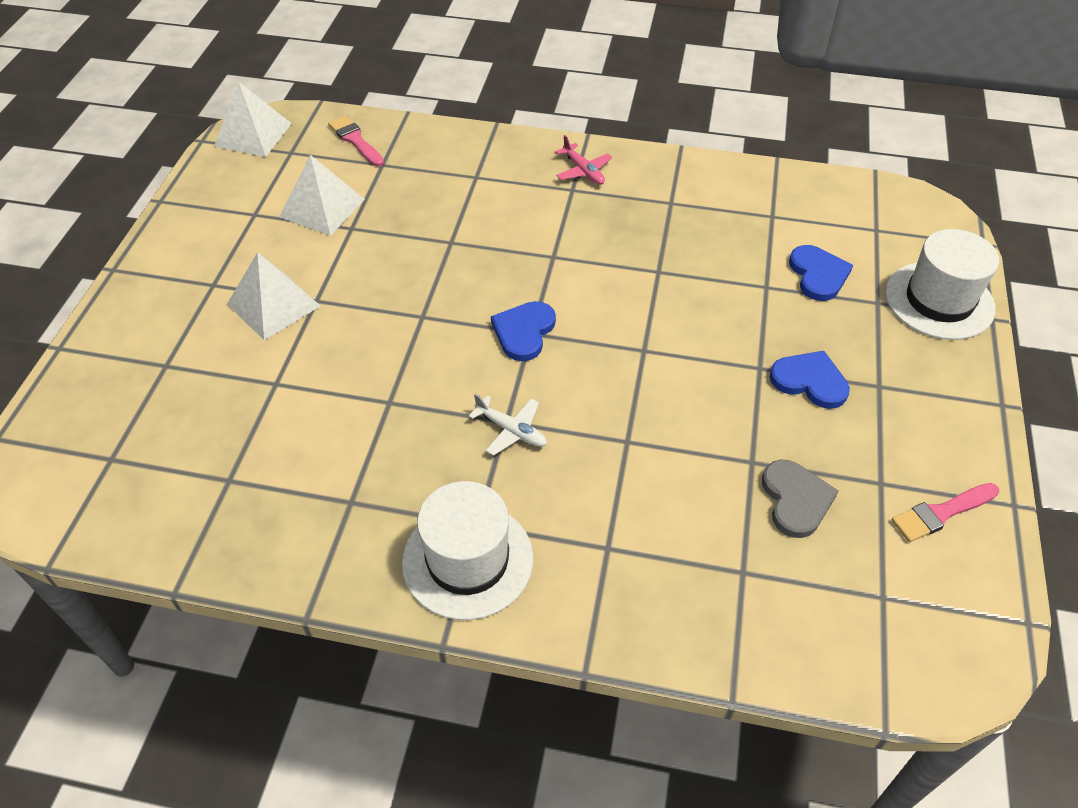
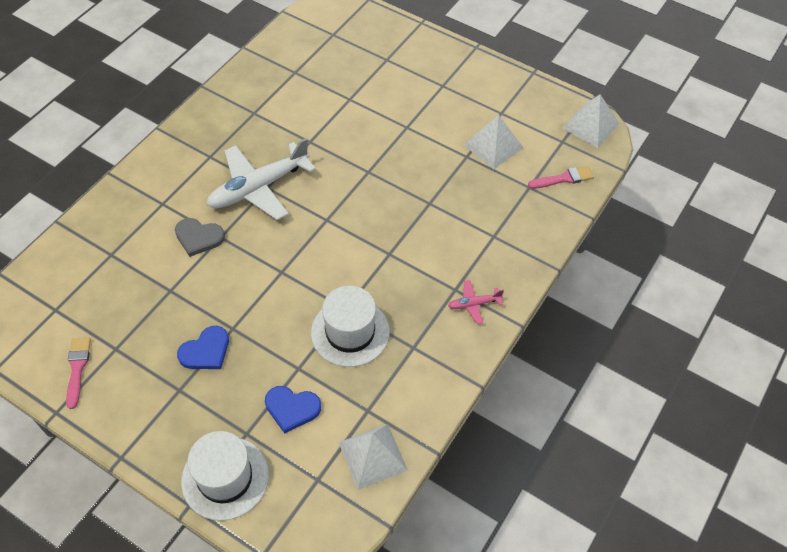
camera: 110 degrees right, 5 degrees up
(273, 305) = (412, 108): white pyramid -> white pyramid (372, 456)
(468, 560) = (192, 147): white hat -> white hat (350, 332)
(511, 430) = (259, 187): white plane -> white plane, size x2.23
(524, 332) = (329, 216): blue heart -> none
(795, 500) = (133, 299): grey heart -> grey heart (198, 237)

